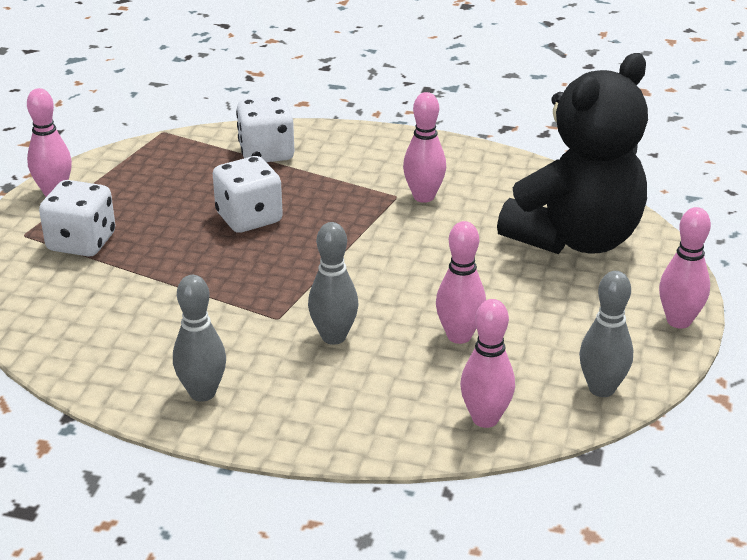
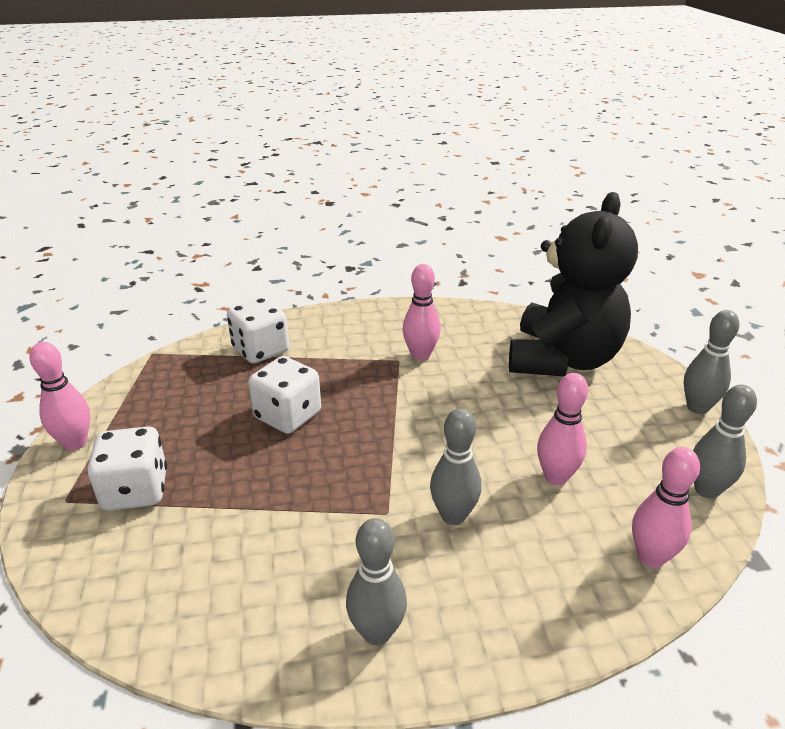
camera: 25 degrees left, 0 degrees up
(679, 321) = (697, 407): pink bowling pin -> grey bowling pin

